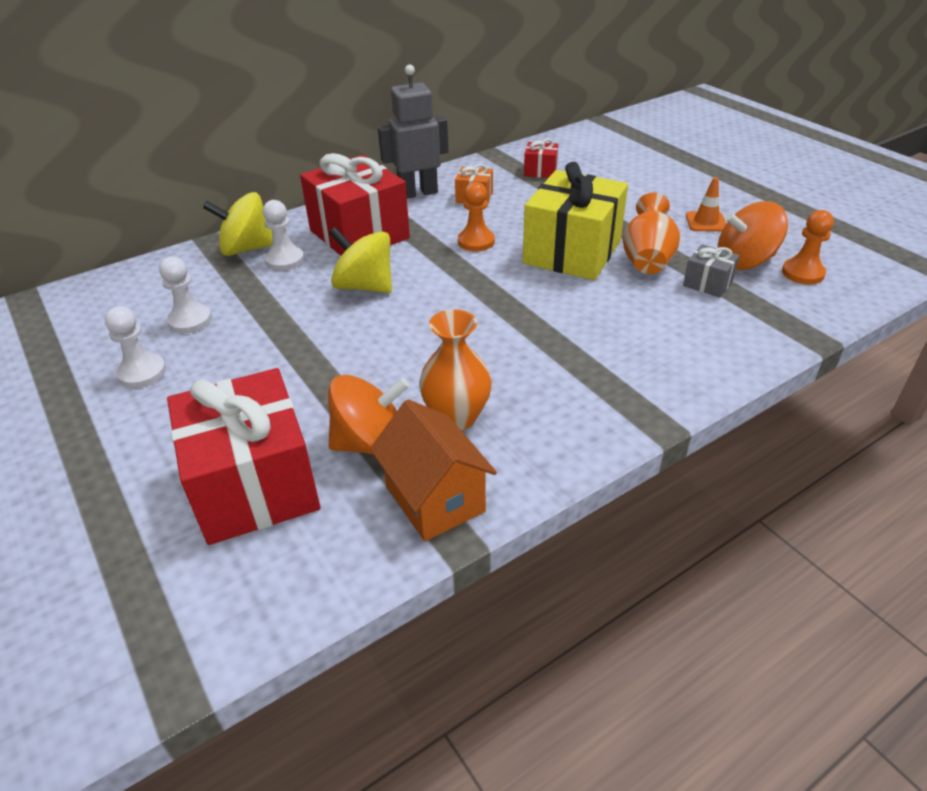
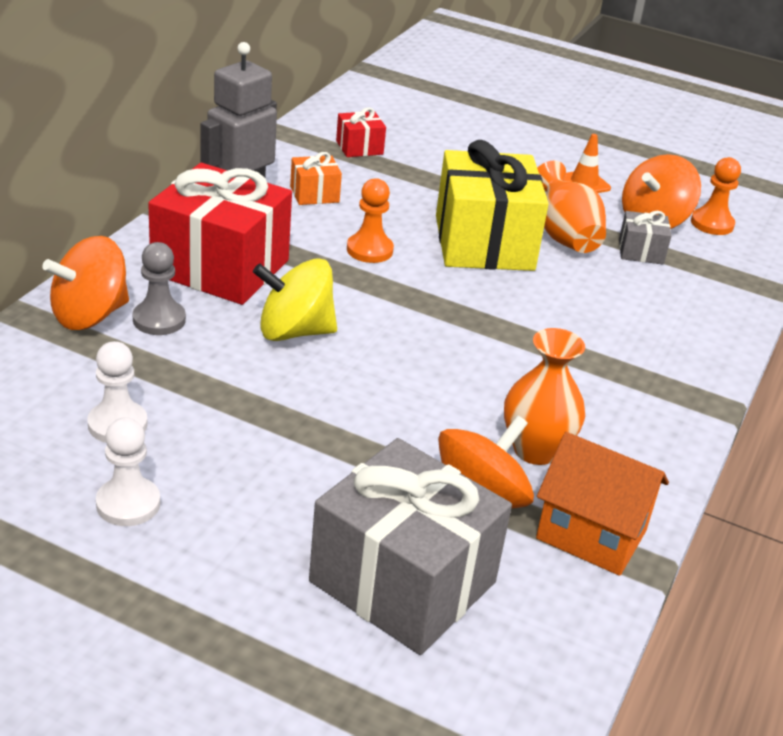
camera: 35 degrees left, 5 degrees down
(247, 249) = (90, 315): yellow spinning top -> orange spinning top
(254, 485) = (402, 582): red gift -> grey gift
(285, 260) = (159, 320): white pawn -> grey pawn

